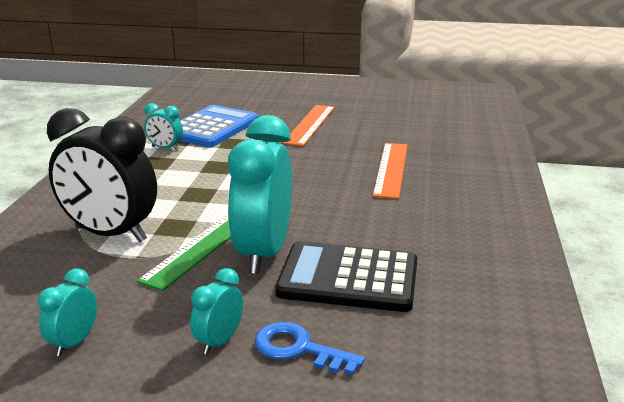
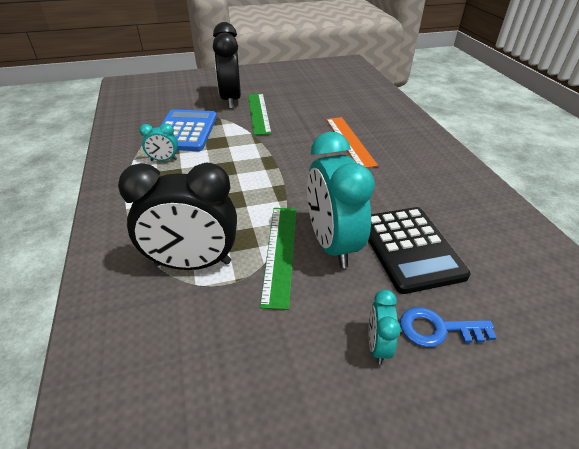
camera: 25 degrees left, 15 degrees up
(74, 342) = (263, 397): turquoise clock -> none
(291, 107) = (230, 100): none -> black clock
(310, 124) = (258, 113): orange ruler -> green ruler
(348, 278) = (409, 248): black calculator -> black calculator turned 90 degrees counterclockwise

